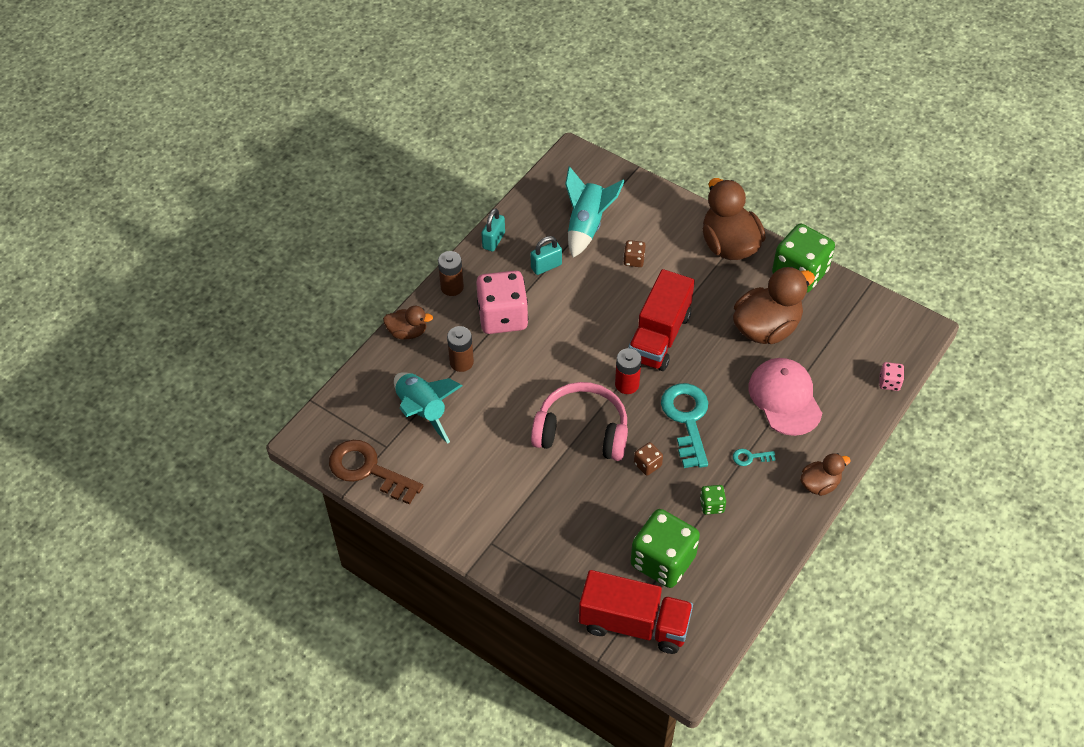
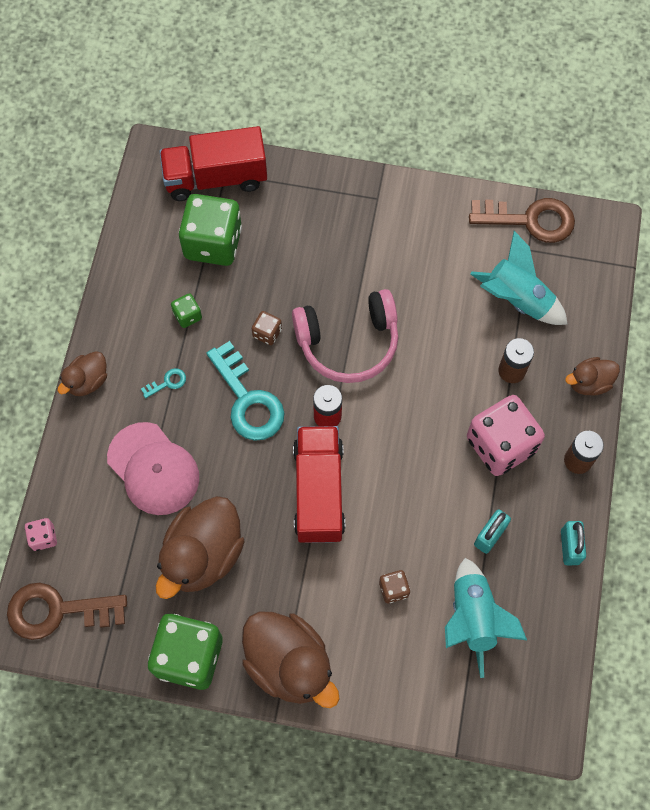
camera: 155 degrees right, 15 degrees up
(891, 332) = (57, 611): none -> brown key

